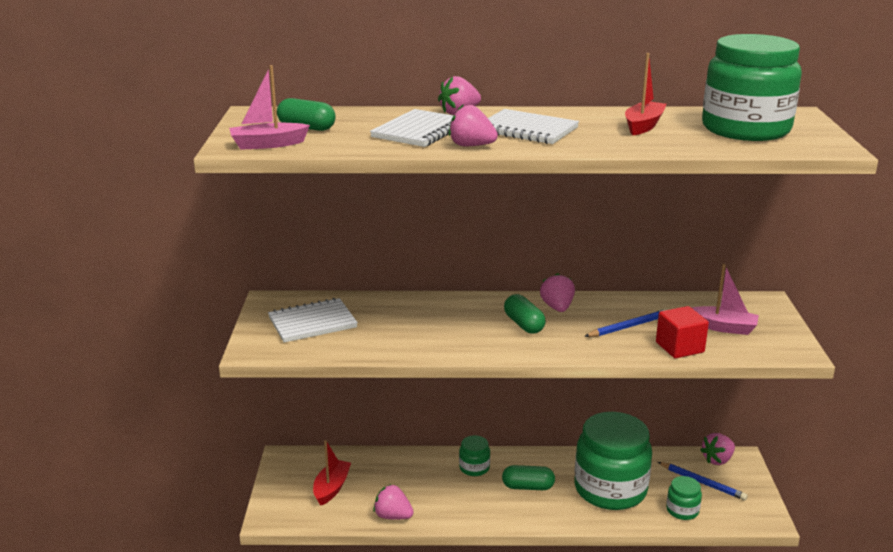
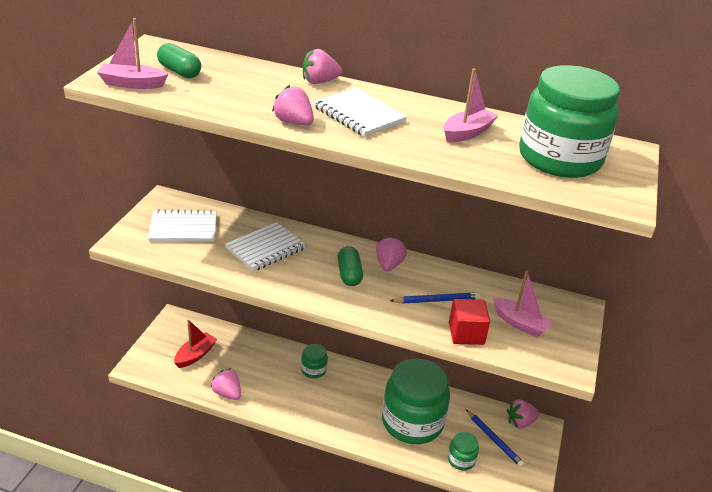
camera: 15 degrees right, 10 degrees up
(419, 131) = (266, 96): white notebook -> white notebook (265, 248)
(528, 487) = (346, 399): green capsule -> none
(643, 126) = (467, 133): red boat -> pink boat

